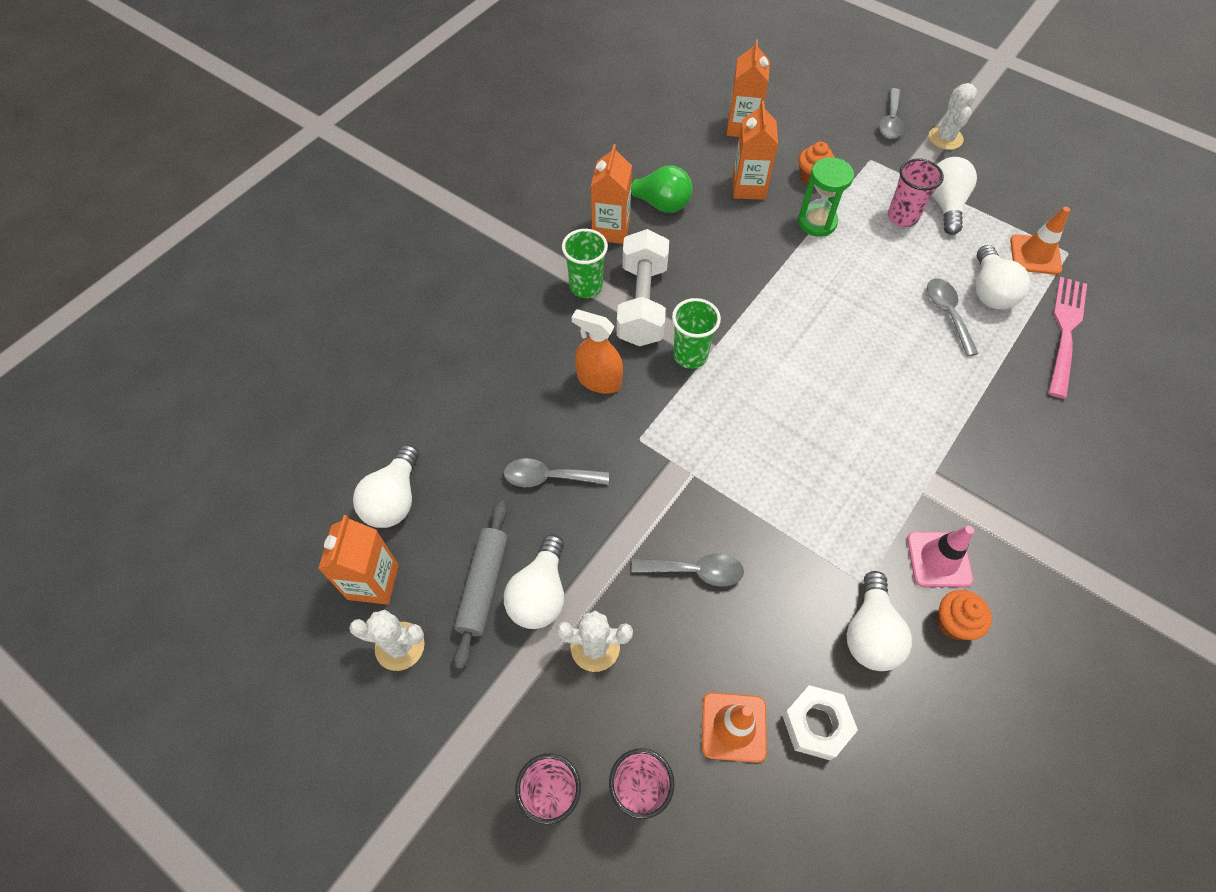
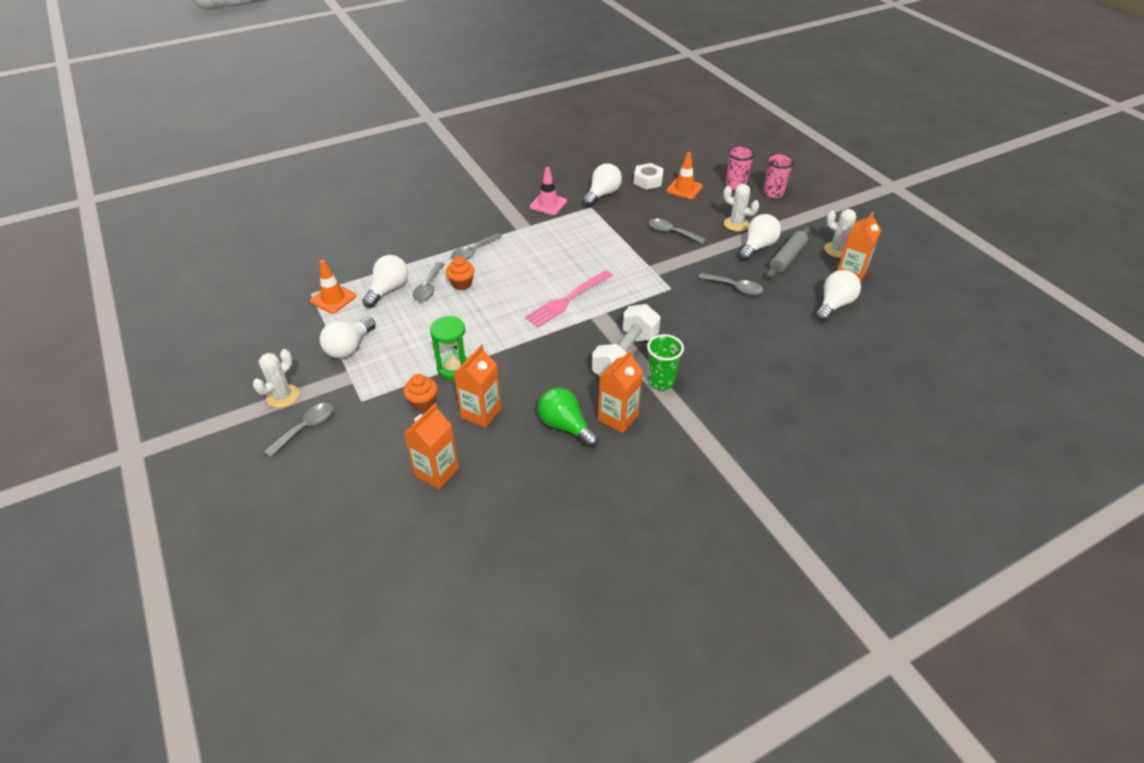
camera: 155 degrees left, 15 degrees down
(599, 380) = (681, 323): orange spray bottle -> none
(690, 355) = (612, 317): green cup -> none
(902, 217) = (389, 350): pink cup -> none
(953, 397) = (473, 252): none -> grey spoon
(953, 623) = (562, 187): orange cupcake -> orange cupcake (461, 284)
(1065, 331) = (372, 258): pink fork -> pink fork (567, 300)

